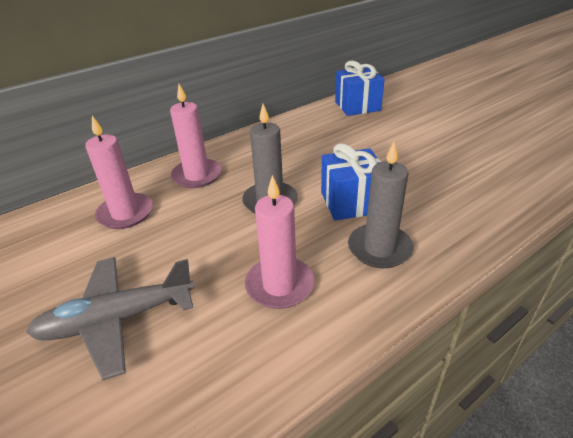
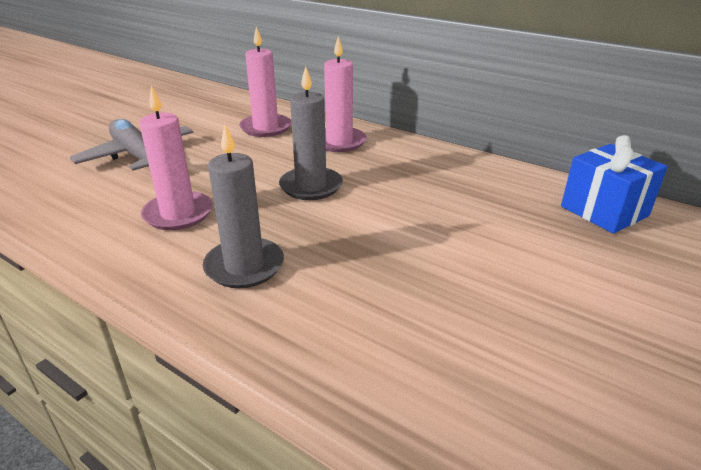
camera: 70 degrees right, 5 degrees down
(351, 202) = (331, 236): blue gift -> none

